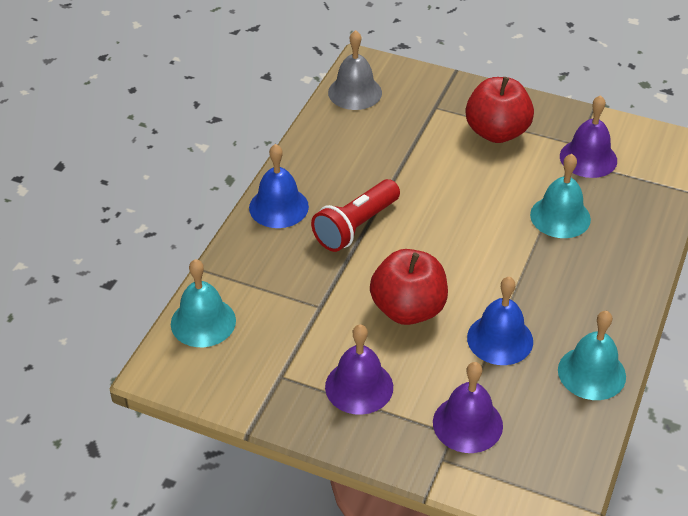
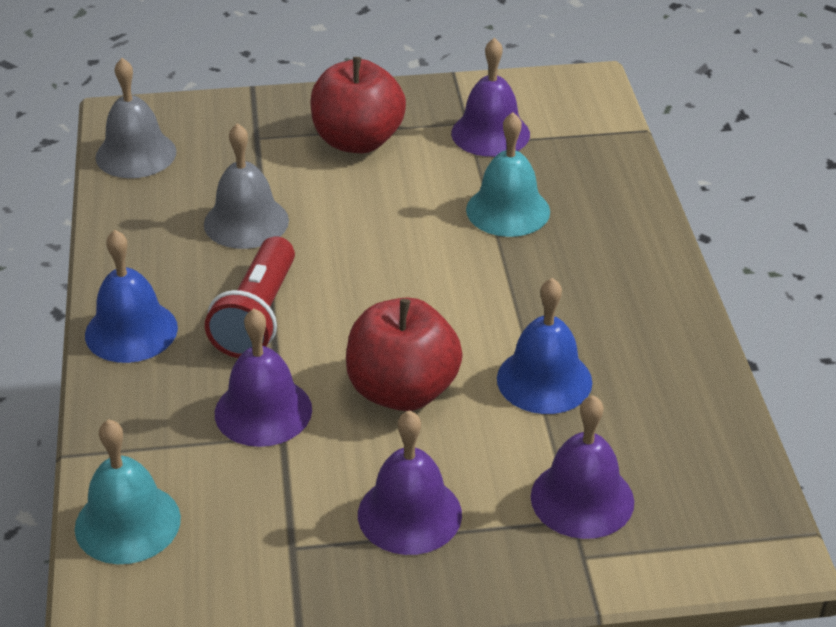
camera: 30 degrees left, 5 degrees down
(319, 287) = (263, 411): none -> purple bell
(390, 162) = (246, 222): none -> grey bell
(591, 373) = (681, 374): turquoise bell -> none

